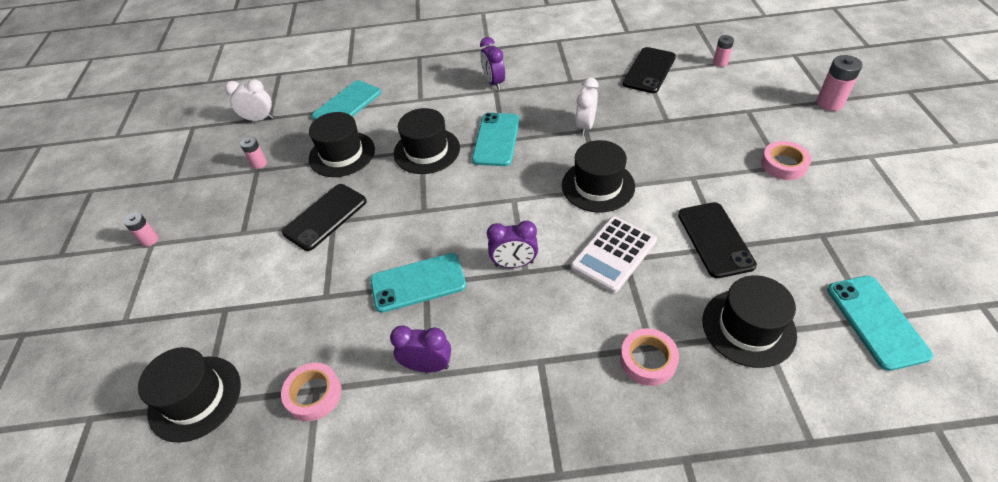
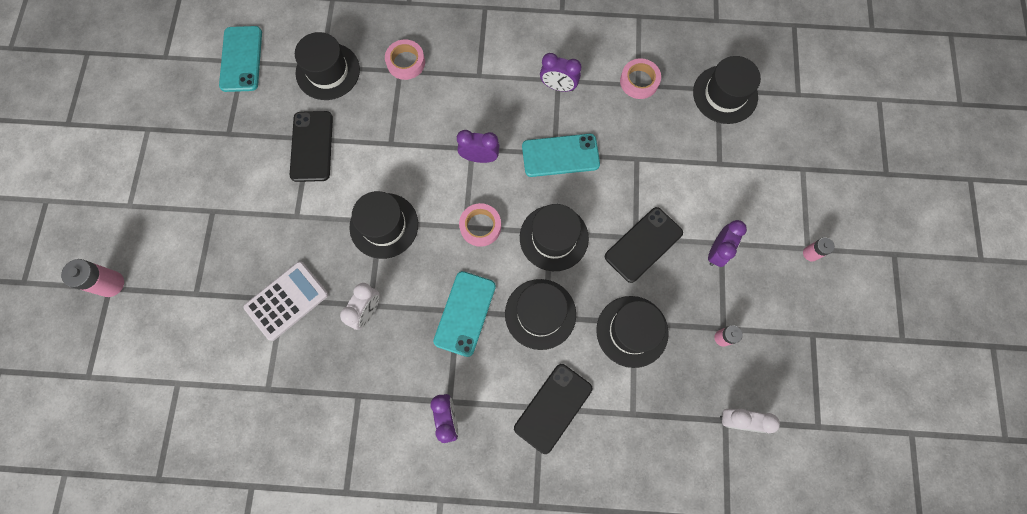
camera: 175 degrees left, 25 degrees up
(249, 224) = (717, 251): none -> purple clock
(347, 105) = (630, 421): turquoise phone -> none
(419, 206) = (554, 238): none -> black hat
(613, 254) = (397, 149): white calculator -> white calculator (286, 300)
(649, 70) = (261, 391): black phone -> black phone (553, 408)
(720, 62) = (176, 384): pink battery -> none
(783, 164) = (208, 212): pink tape -> pink tape (480, 226)

